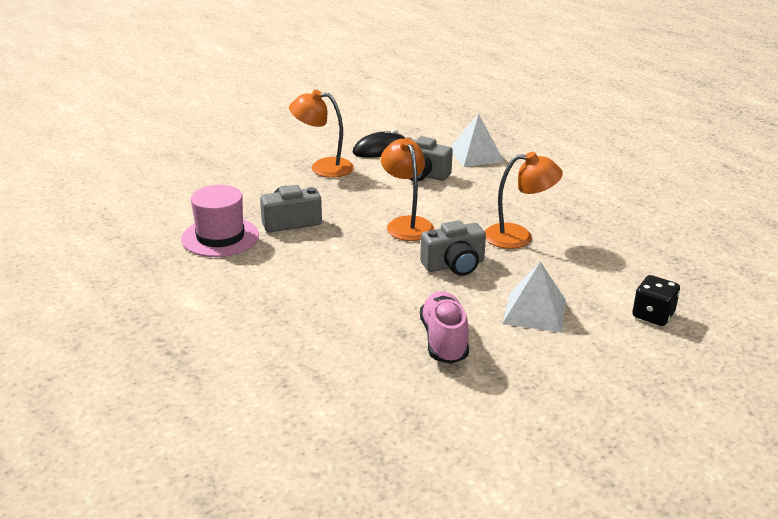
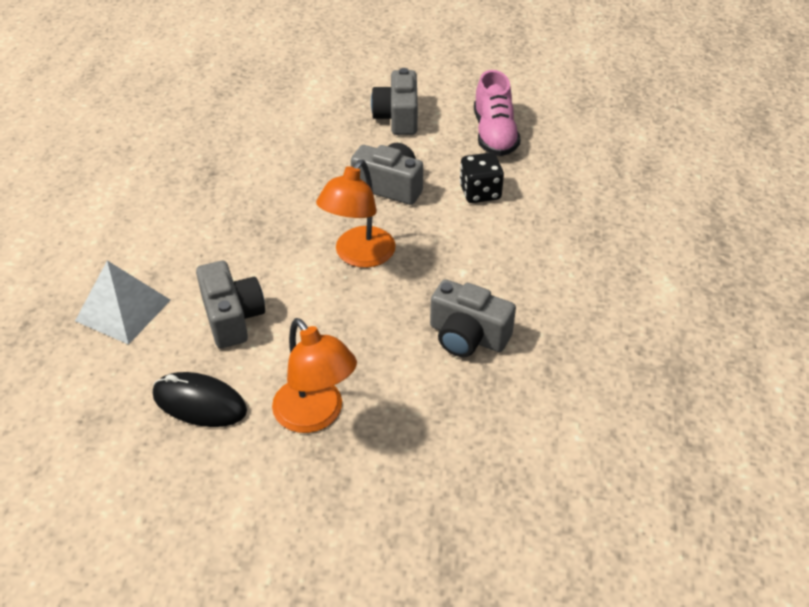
camera: 135 degrees left, 15 degrees up
(220, 237) = (567, 361): pink hat -> none
(444, 340) = (494, 134): pink shoe -> pink shoe turned 45 degrees counterclockwise
(518, 237) = (290, 180): orange lamp -> none
(534, 312) = (398, 117): white pyramid -> grey camera
(653, 315) = (326, 72): black dice -> black dice (480, 192)

